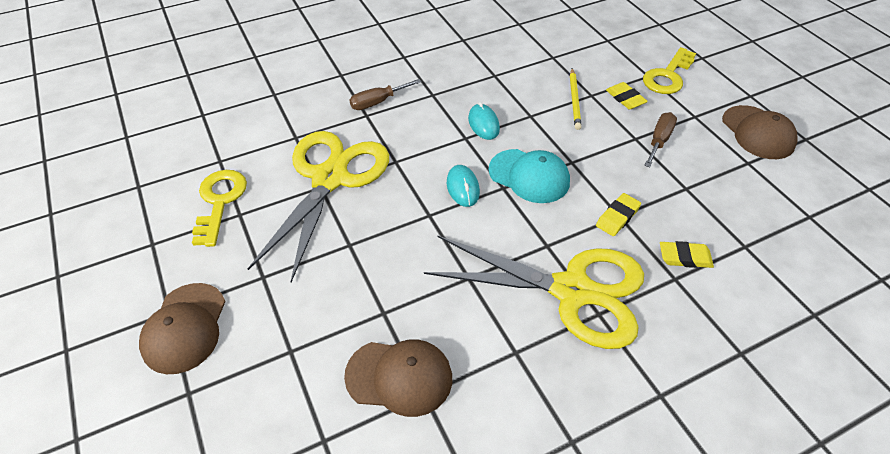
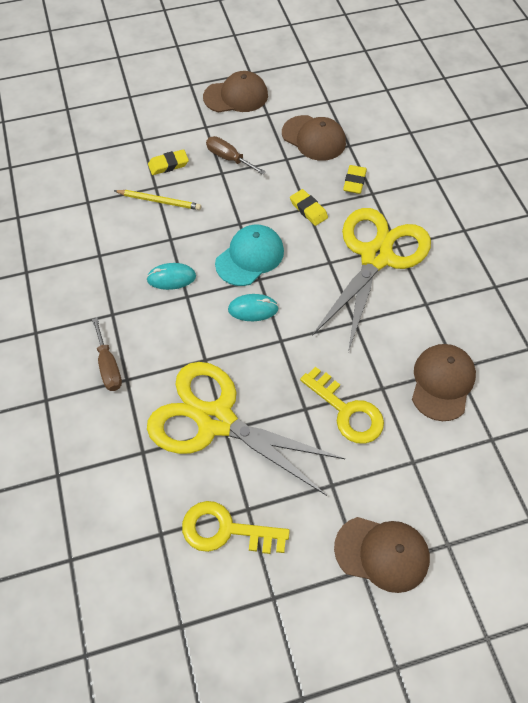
camera: 80 degrees left, 10 degrees up
(667, 76) = (147, 127): yellow key -> yellow key (347, 411)
(735, 209) = (314, 138): none -> brown cap

